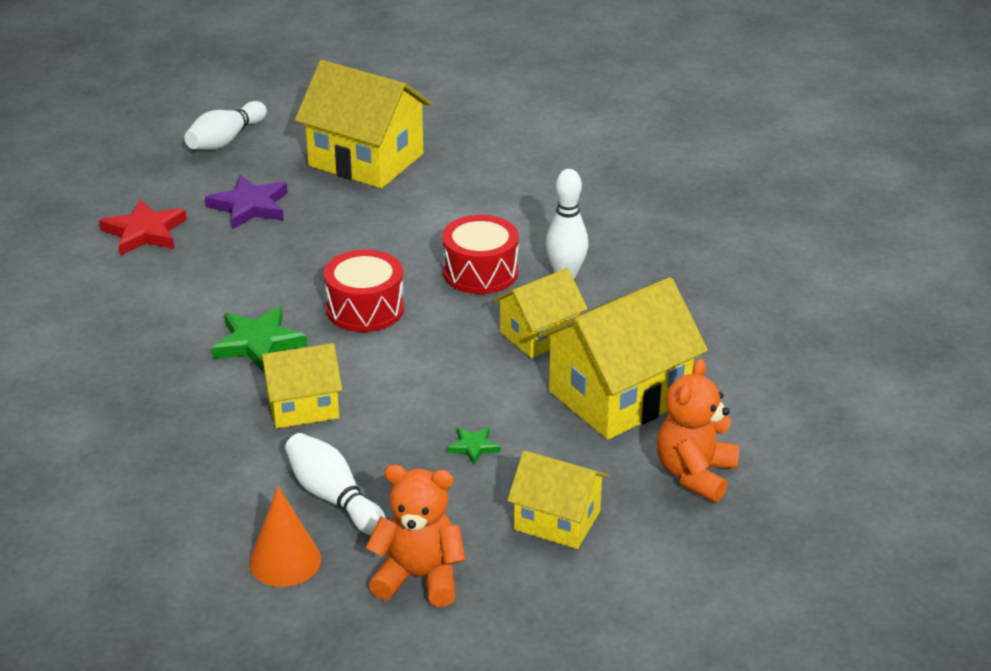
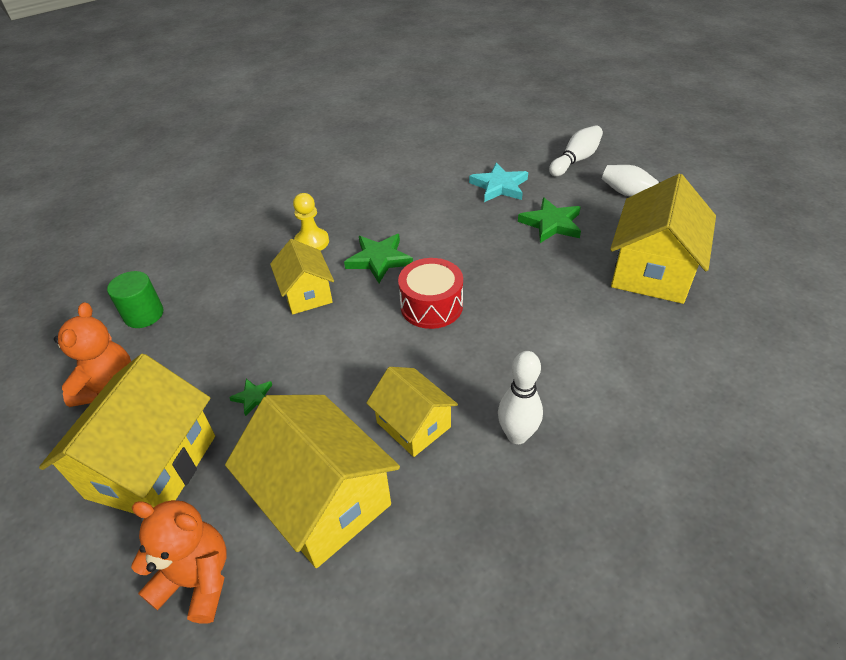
camera: 85 degrees right, 10 degrees up
(144, 232) = (499, 186): red star -> turquoise star
(188, 401) = (312, 242): none -> yellow pawn
(250, 206) = (551, 224): purple star -> green star
(285, 561) = (144, 314): orange cone -> green cylinder
(333, 498) = (203, 327): white bowling pin -> white bowling pin (575, 160)
(480, 272) = (503, 369): red drum -> none
(557, 520) = (152, 466): yellow house -> yellow house, size x1.69

